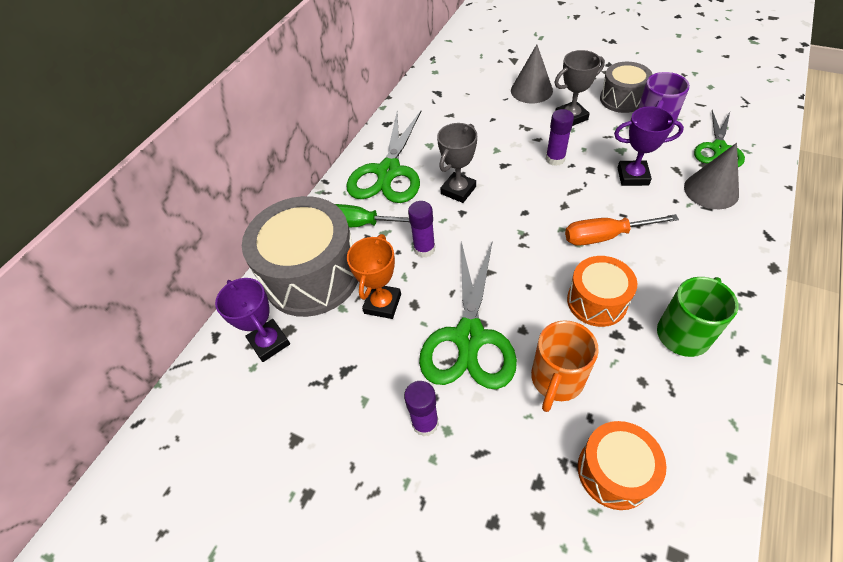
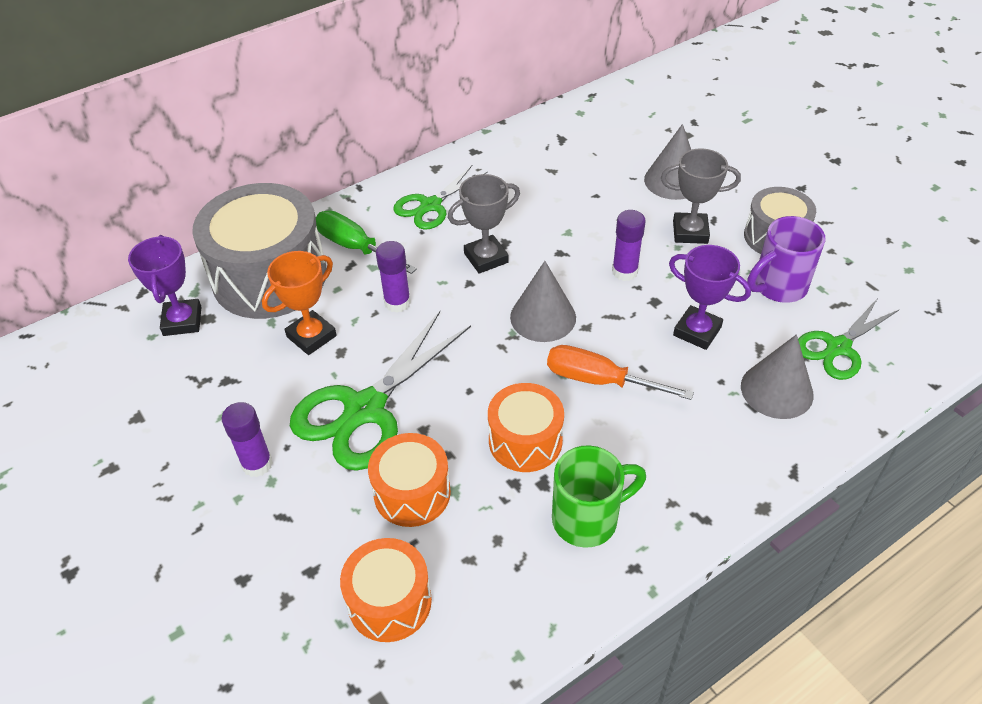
camera: 25 degrees right, 5 degrees down
(388, 172) = (431, 205): green scissors -> green scissors, size x0.61
(531, 212) = (543, 317): none -> grey cone
(556, 380) = (412, 493): orange mug -> orange drum

